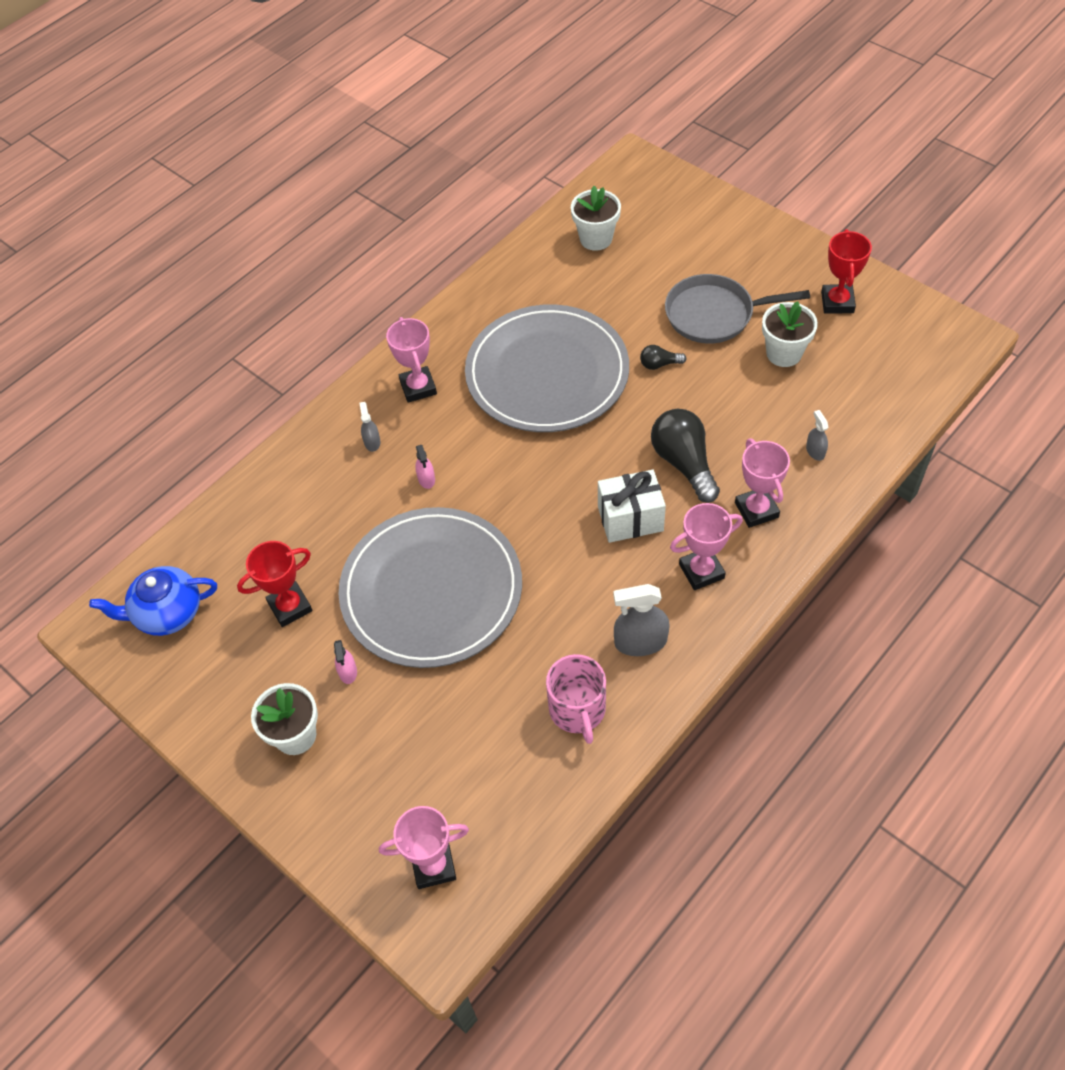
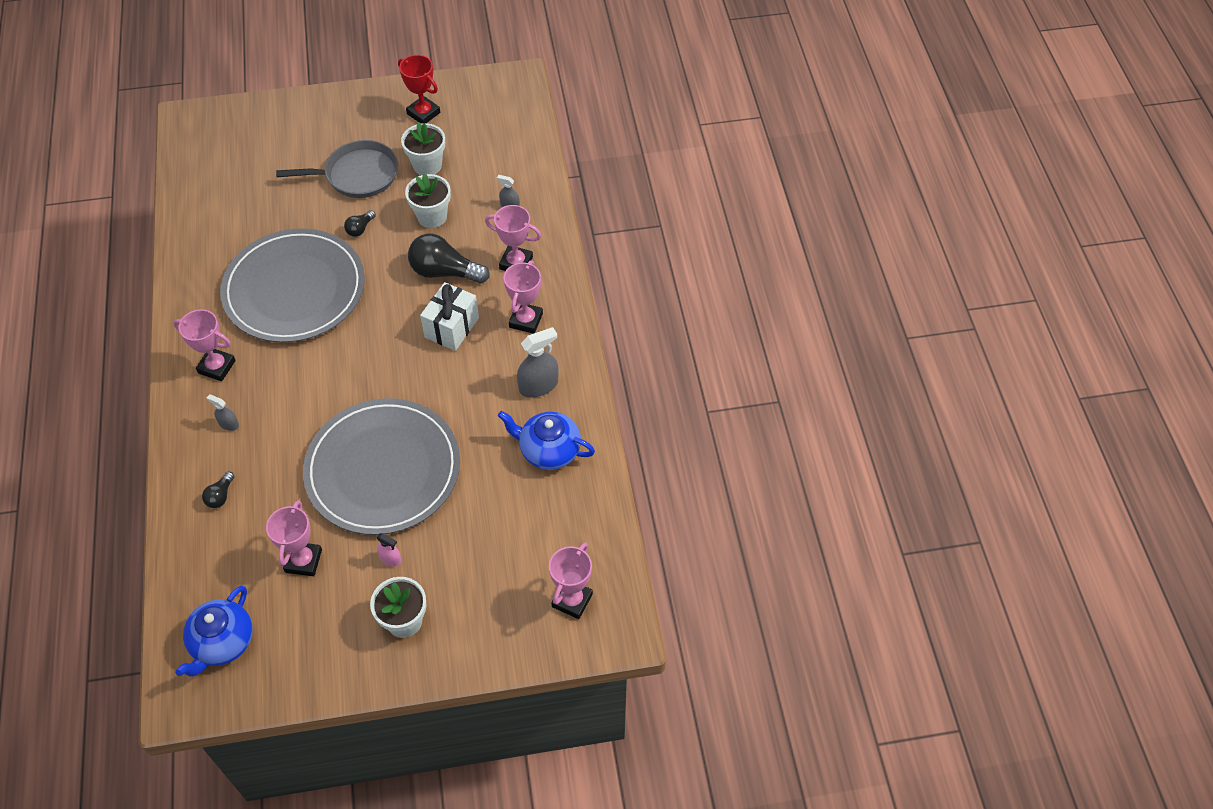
camera: 55 degrees left, 0 degrees up
(290, 607) = (303, 561): red trophy -> pink trophy
(300, 495) = (220, 496): none -> black light bulb
(426, 479) = (296, 413): pink spray bottle -> none
(577, 710) = (549, 450): pink mug -> blue teapot
(596, 238) = (222, 185): white flower pot -> white flower pot (432, 217)
(640, 642) = (538, 385): grey spray bottle -> grey spray bottle turned 150 degrees counterclockwise
(714, 314) = (358, 175): grey pan -> grey pan turned 135 degrees counterclockwise

